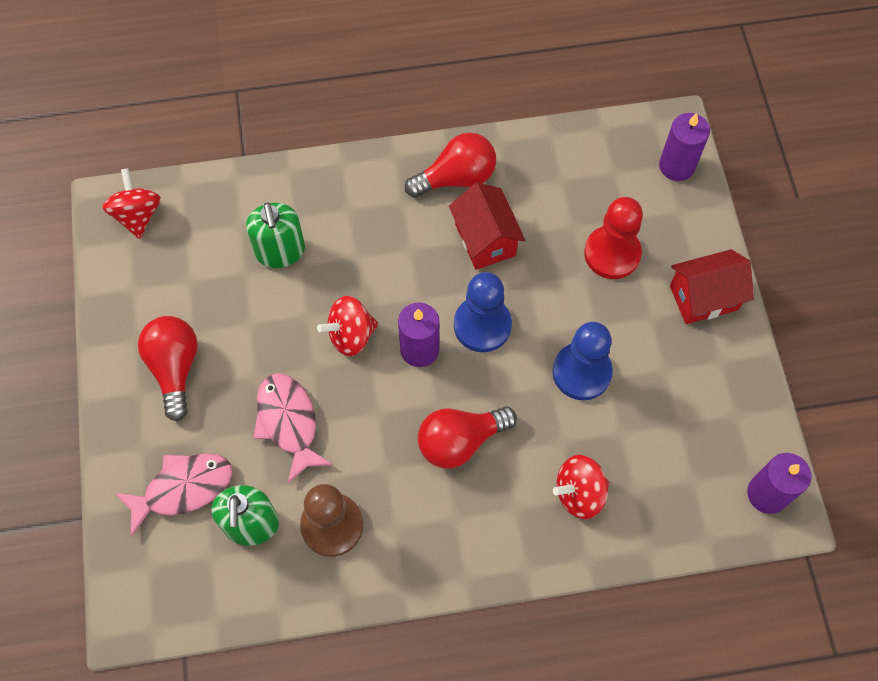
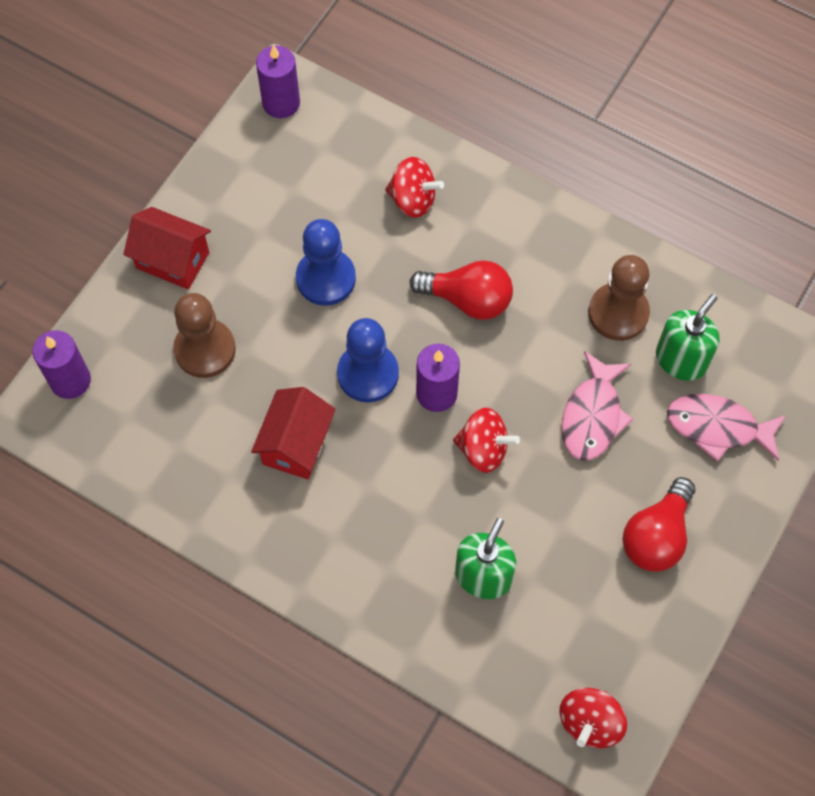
camera: 140 degrees left, 0 degrees up
(456, 178) = (266, 522): red light bulb -> none
(612, 253) = (205, 350): red pawn -> brown pawn

